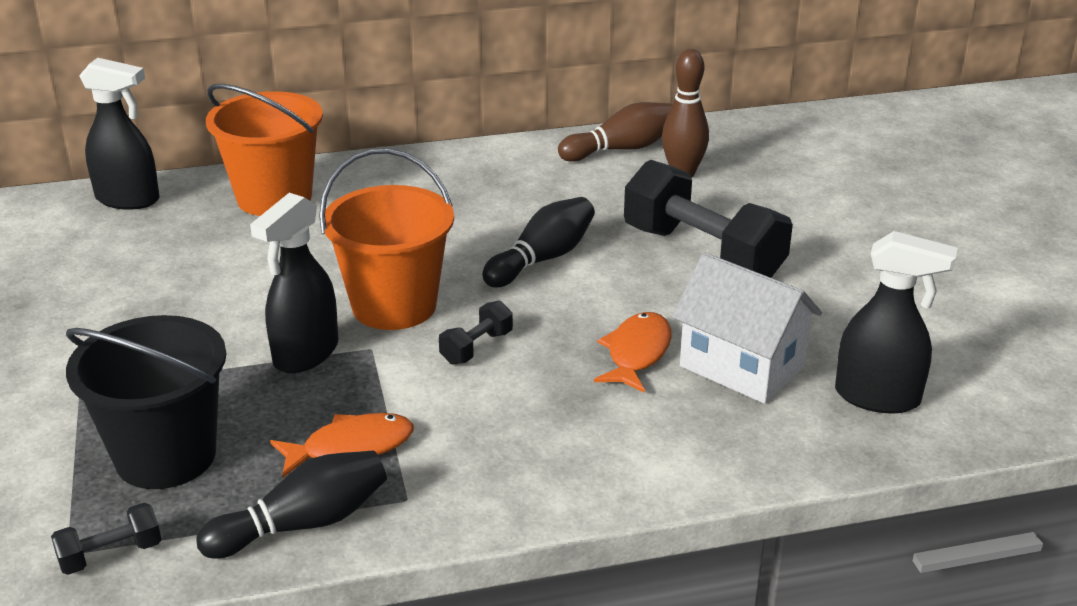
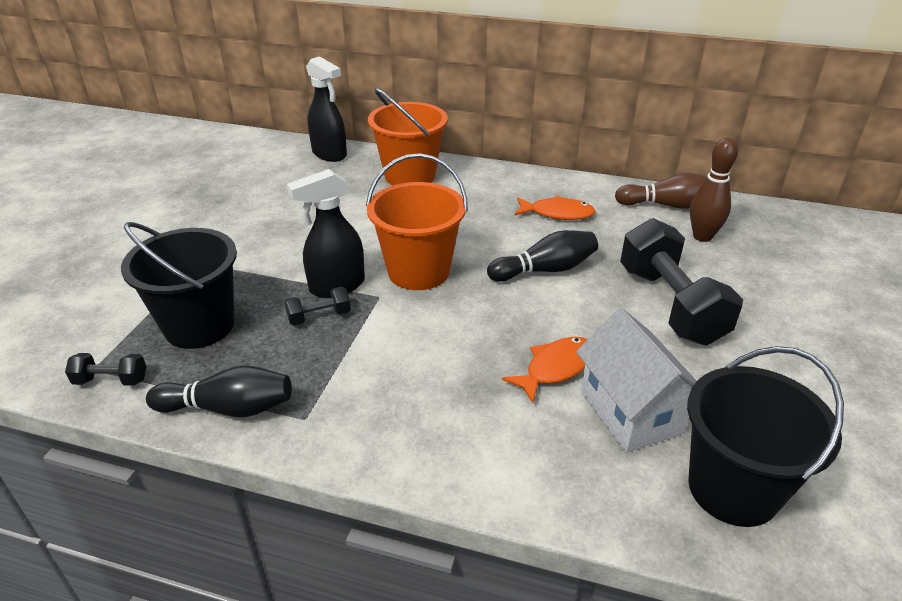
camera: 30 degrees right, 5 degrees up
(351, 447) = (305, 364): orange fish -> orange fish (557, 213)
(476, 347) = (446, 321): black dumbbell -> black dumbbell (319, 317)
(878, 397) = (733, 489): black spray bottle -> black bucket

